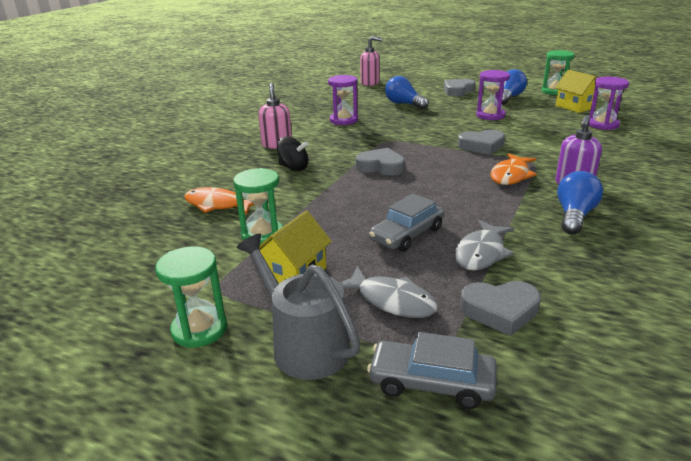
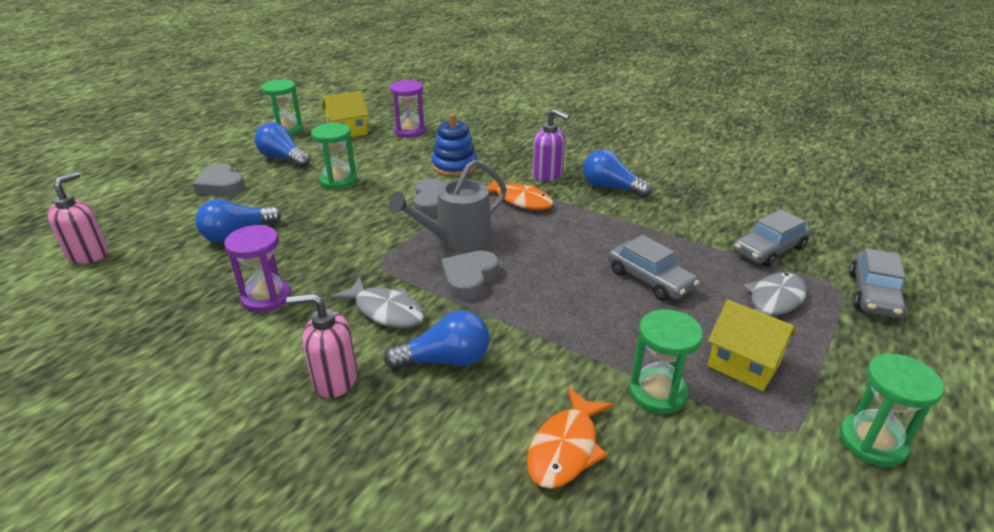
camera: 85 degrees left, 5 degrees up
(293, 168) = (445, 360): black spinning top -> blue light bulb
(305, 345) = (861, 360): grey watering can -> grey watering can (457, 239)
(481, 253) = (681, 243): grey fish -> grey fish (385, 311)
(490, 115) = (338, 181): purple hourglass -> green hourglass
(500, 311) = (769, 250): grey heart -> grey car
(551, 146) = (454, 166): none -> blue stacking toy

